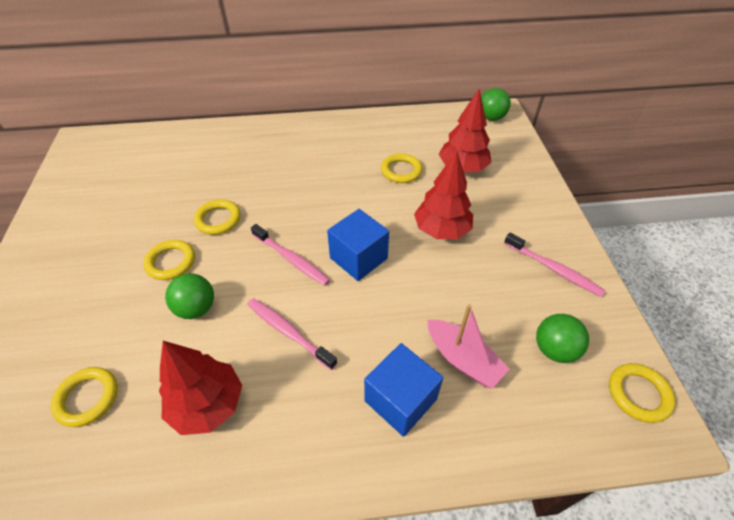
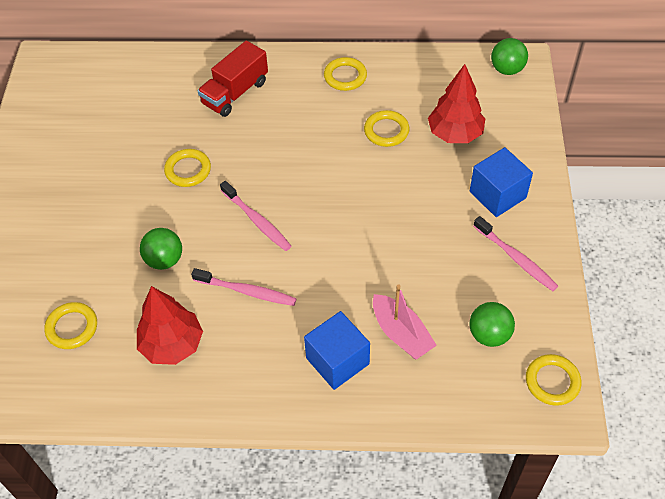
camera: 10 degrees right, 5 degrees up
(171, 262) = (141, 211): yellow ring -> yellow ring (345, 76)
(259, 152) = (235, 93): none -> red truck
(288, 332) = (247, 291): pink toothbrush -> pink toothbrush turned 150 degrees clockwise
(358, 258) = (323, 226): blue cube -> blue cube (497, 195)
(441, 230) = (413, 205): red tree -> none

